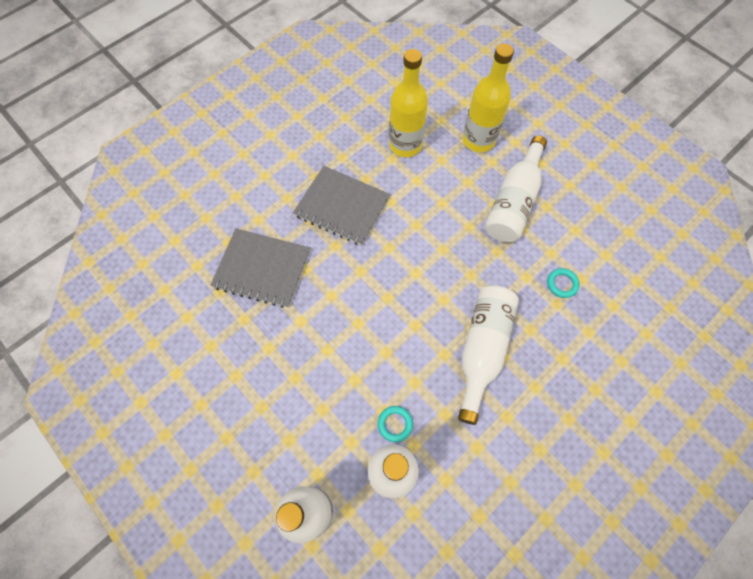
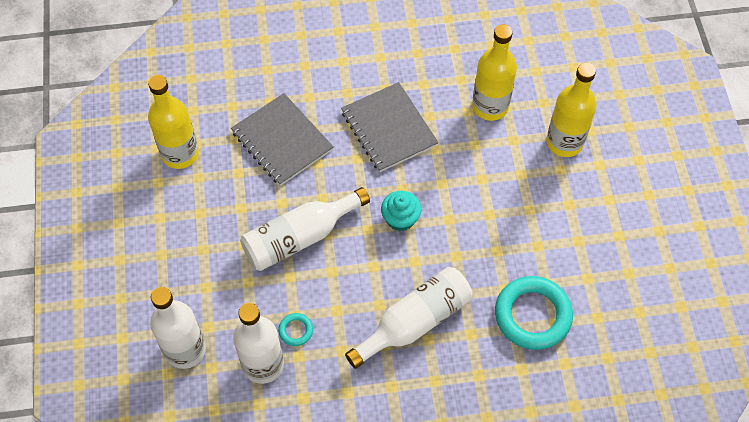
camera: 35 degrees right, 5 degrees down
(179, 335) = (180, 154): none -> yellow bottle
(406, 272) = (400, 218): none -> turquoise cupcake
(514, 202) = (550, 218): white bottle -> white bottle (300, 237)
(562, 284) = (532, 315): turquoise ring -> turquoise ring, size x2.24

